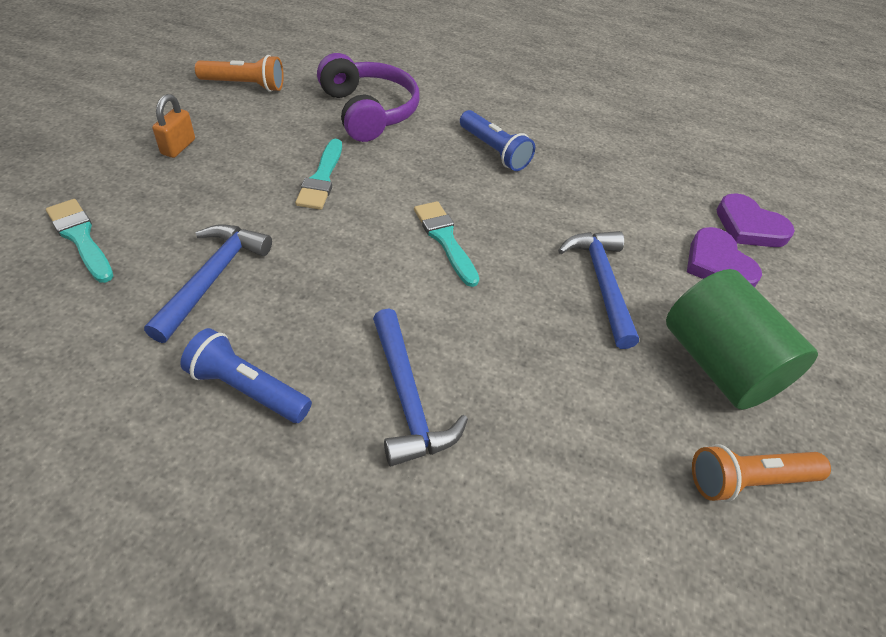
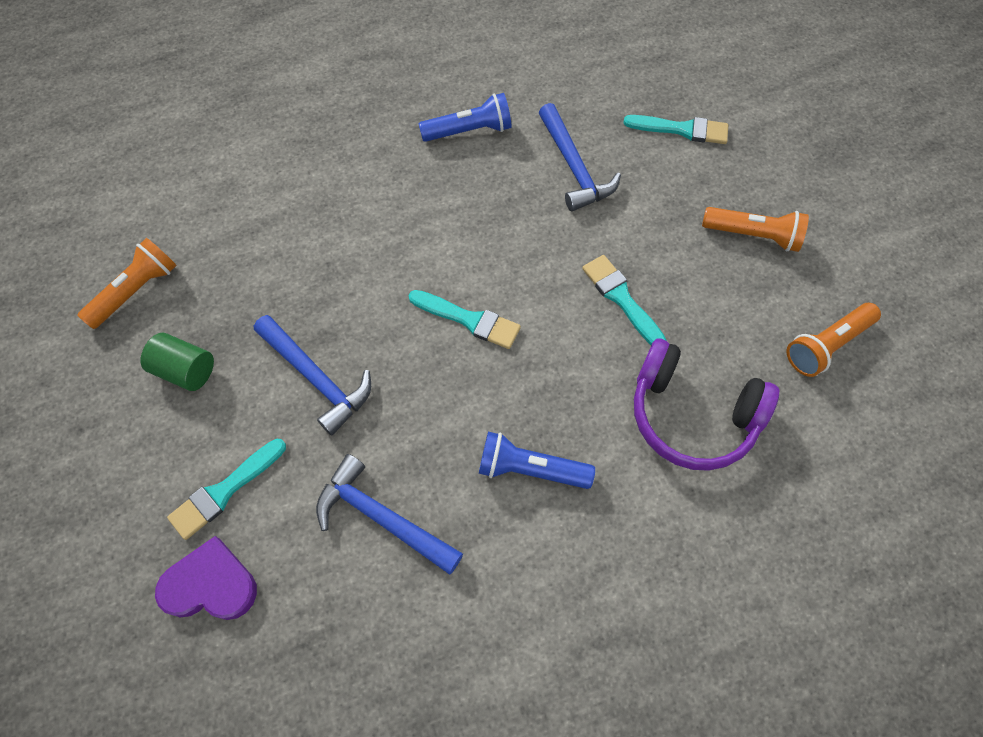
camera: 145 degrees right, 15 degrees up
(178, 147) = (753, 235): orange padlock -> orange flashlight
(407, 398) = (379, 189): blue hammer -> blue hammer (382, 518)
(717, 264) = (225, 491): purple heart -> turquoise brush
(718, 364) = (185, 370): green cylinder -> green cylinder, size x0.54

